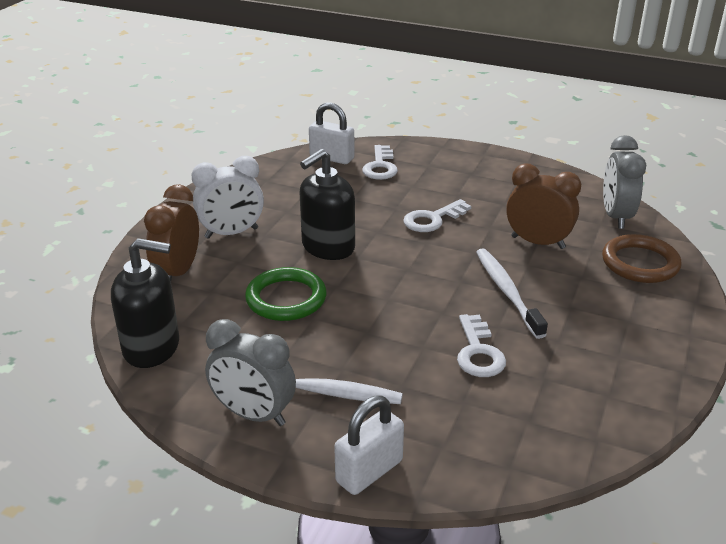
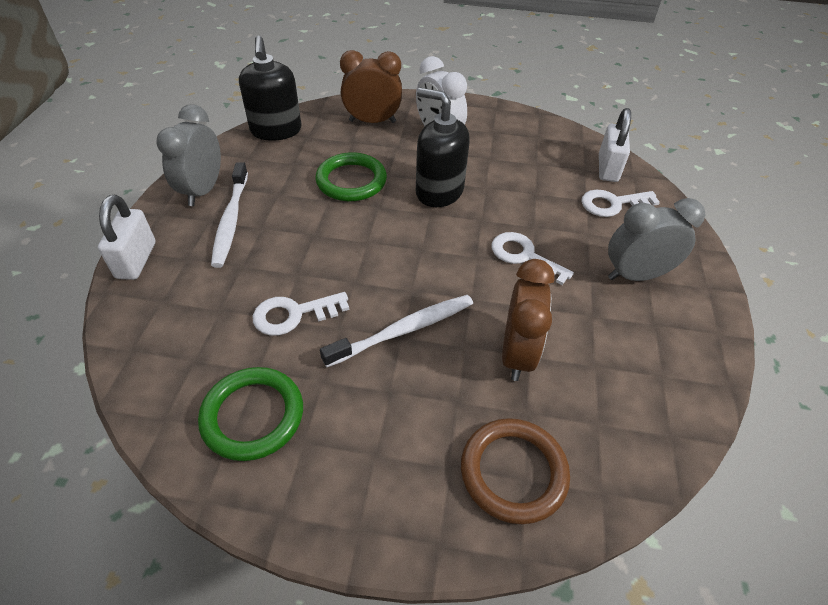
camera: 75 degrees right, 15 degrees up
(369, 471) = (136, 260): white padlock -> white padlock turned 60 degrees clockwise
(593, 383) = (253, 416): none -> green ring
(616, 217) = (626, 443): grey clock -> grey clock (635, 275)

